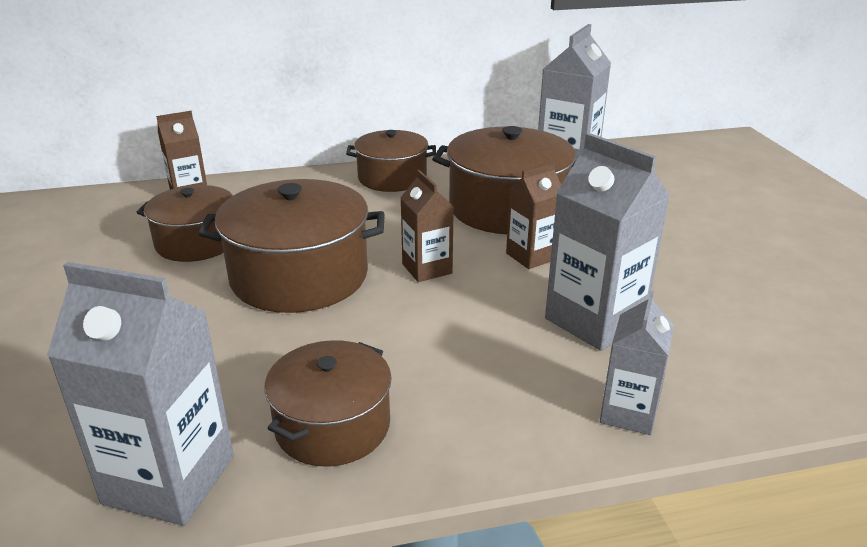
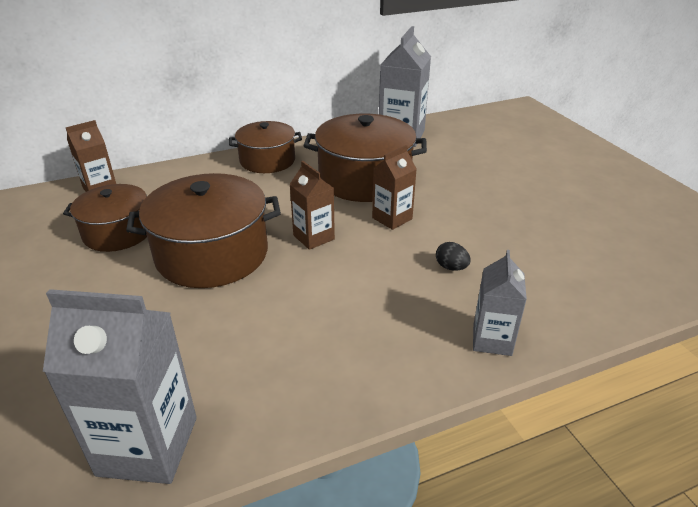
camera: 10 degrees left, 5 degrees up
(332, 425) = (270, 380): brown pot -> none
(594, 320) = (451, 267): grey carton -> black egg

